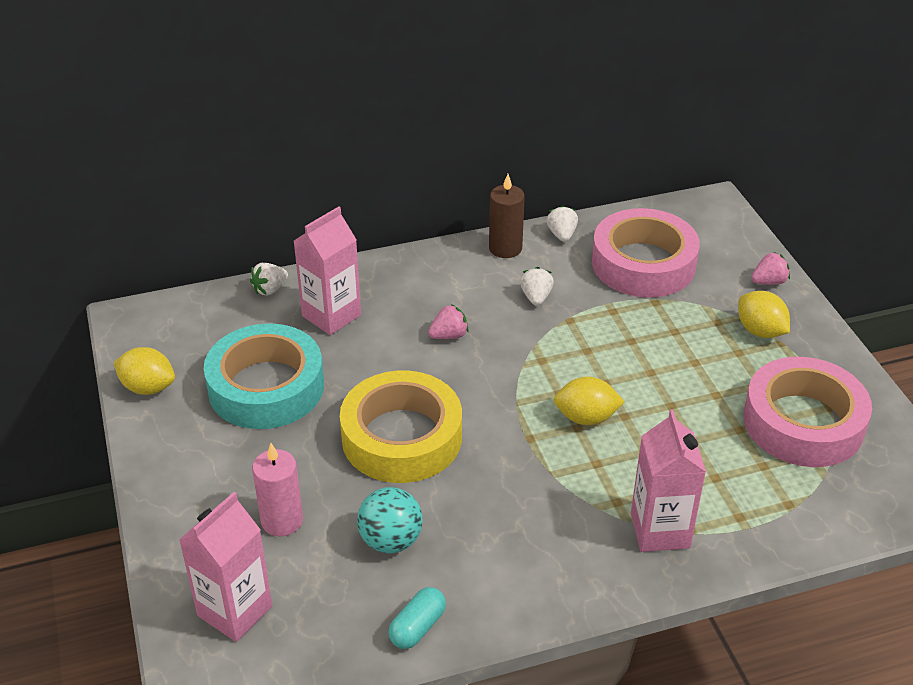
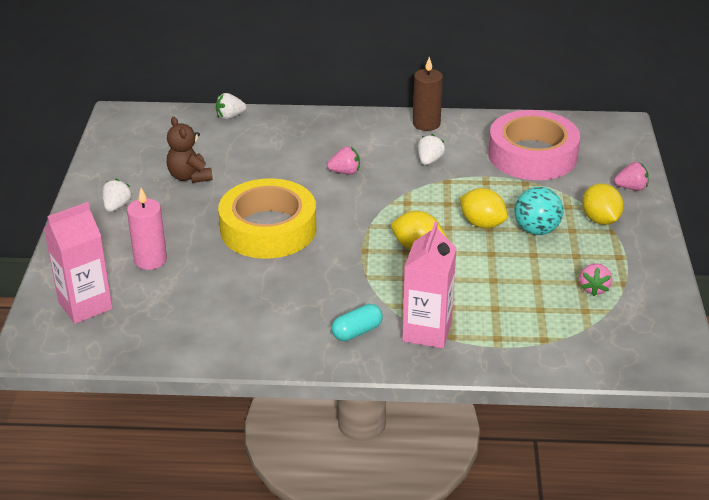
camera: 20 degrees right, 5 degrees down
(148, 387) = (107, 160): yellow lemon -> yellow lemon (482, 224)
(266, 387) = (189, 177): turquoise tape -> brown teddy bear
(331, 315) = (265, 142): pink carton -> none
(391, 540) = (219, 290): turquoise ball -> turquoise ball (536, 230)
(417, 627) = (205, 347): turquoise capsule -> turquoise capsule (357, 332)
(562, 235) = (478, 123): white strawberry -> white strawberry (117, 206)
(803, 422) = (594, 288): pink tape -> pink strawberry

